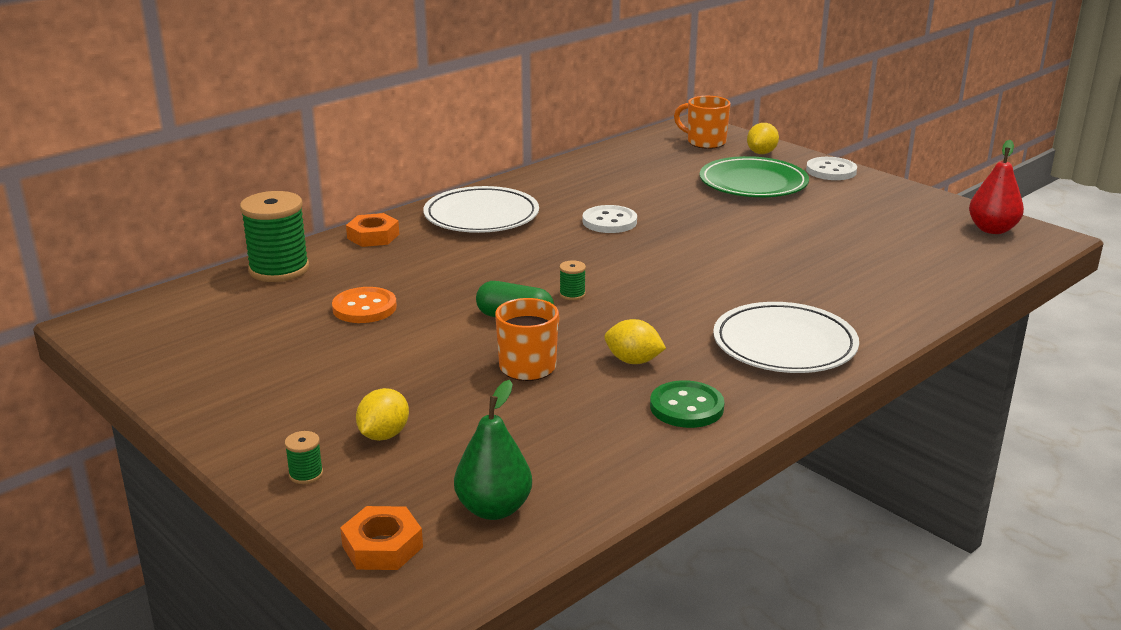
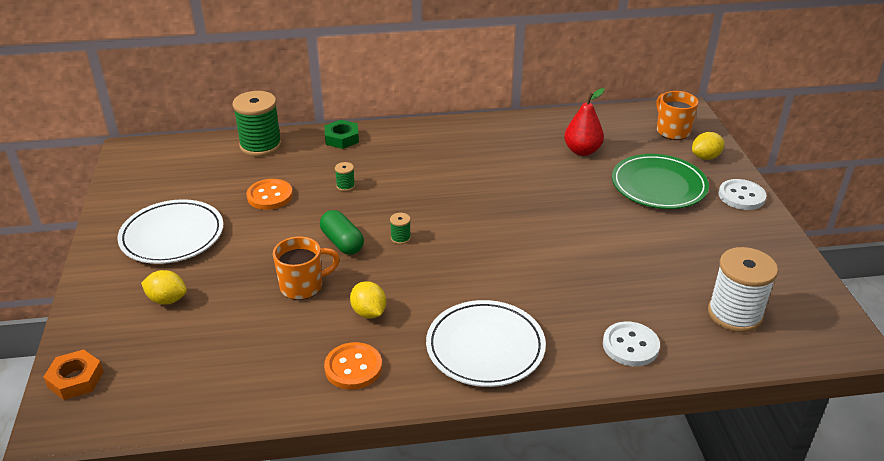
camera: 35 degrees right, 10 degrees up
(306, 474) = (100, 308): green spool -> green spool (345, 186)
(373, 236) = (342, 138): orange nut -> green nut
(384, 435) = (167, 300): yellow lemon -> yellow lemon turned 45 degrees clockwise
(481, 216) = (426, 145): white plate -> white plate (172, 236)
(494, 509) = (155, 385): green pear -> none
(609, 222) = (504, 183): white button -> white button (630, 345)
(686, 407) = (353, 367): green button -> orange button
(945, 249) = (734, 314): none -> white spool
(992, 229) = (807, 312): red pear -> red pear (582, 151)

